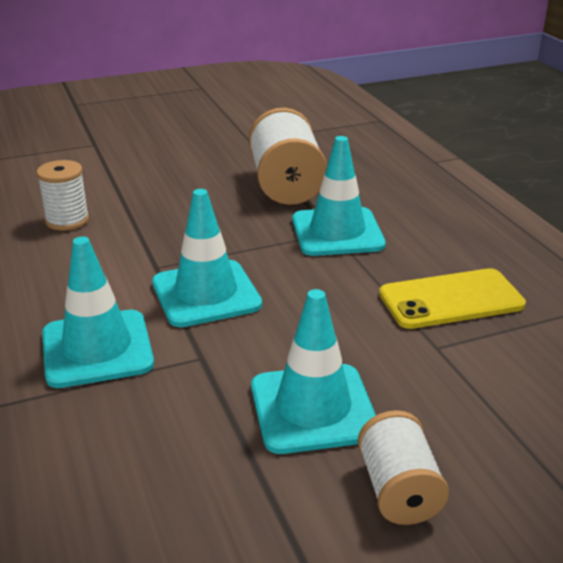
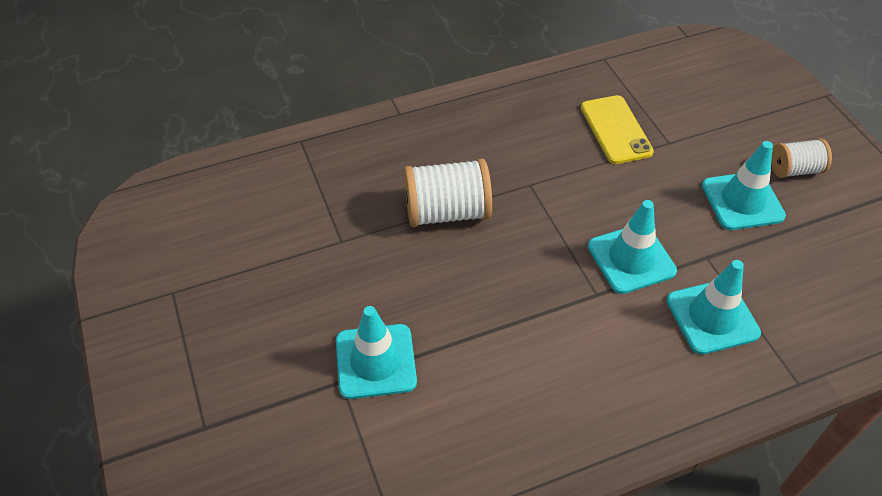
camera: 90 degrees left, 20 degrees up
(67, 220) = (524, 373): white spool -> none
(337, 232) = (530, 181): turquoise traffic cone -> turquoise traffic cone (375, 361)

